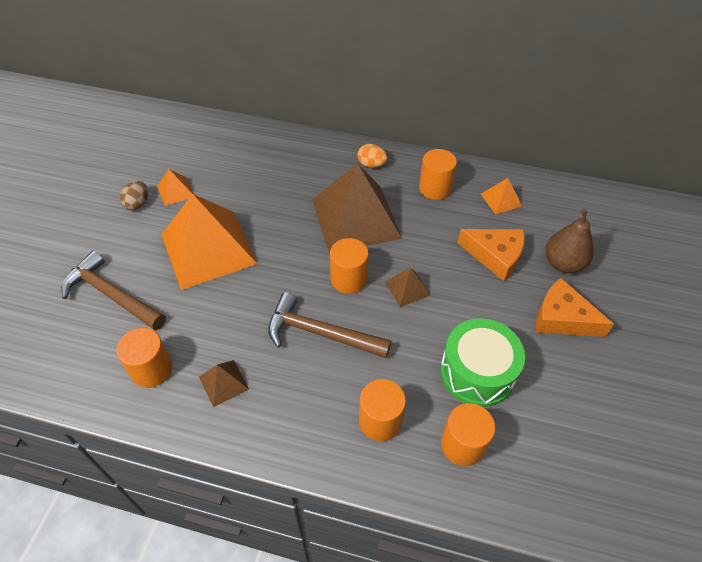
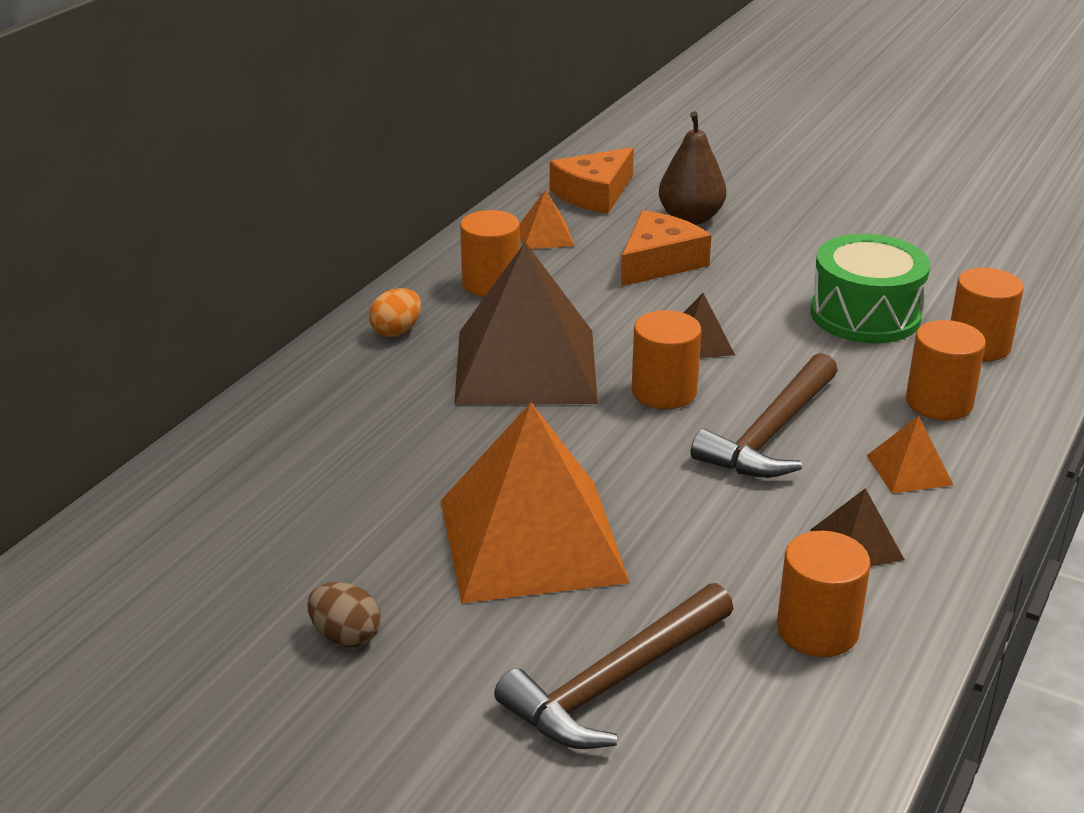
camera: 75 degrees left, 20 degrees down
(175, 191) = (335, 575): orange pyramid -> orange pyramid (909, 470)
(562, 318) = (786, 239): orange cheese -> orange cheese (594, 194)

